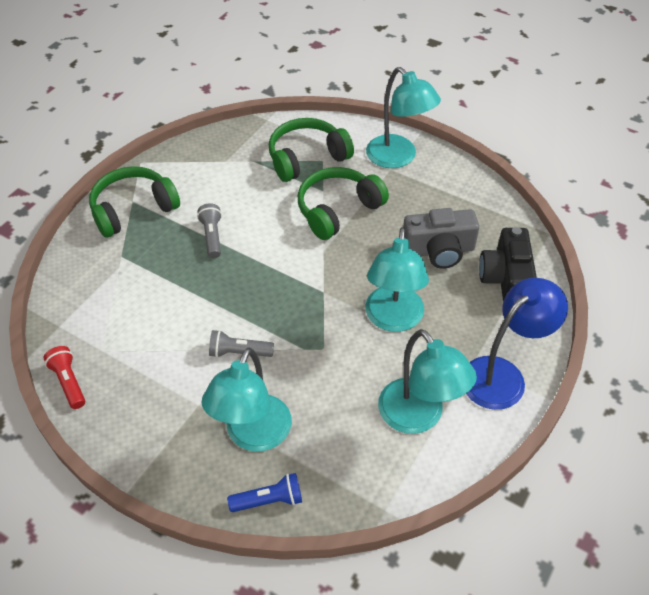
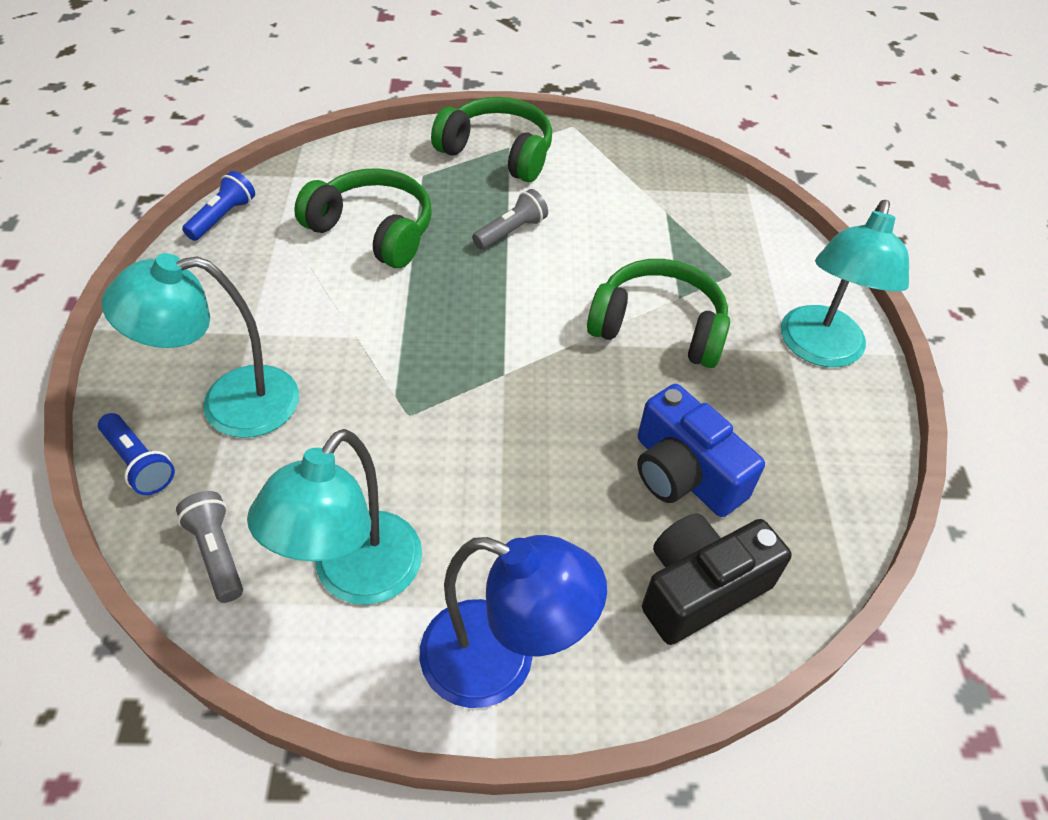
camera: 55 degrees right, 0 degrees up
(69, 382) = (223, 217): red flashlight -> blue flashlight
(239, 352) = (349, 335): grey flashlight -> grey flashlight (217, 553)
(307, 158) = (720, 257): green headphones -> green headphones (373, 231)
(393, 319) = (511, 471): turquoise lamp -> none
(439, 250) = (684, 473): grey camera -> blue camera

